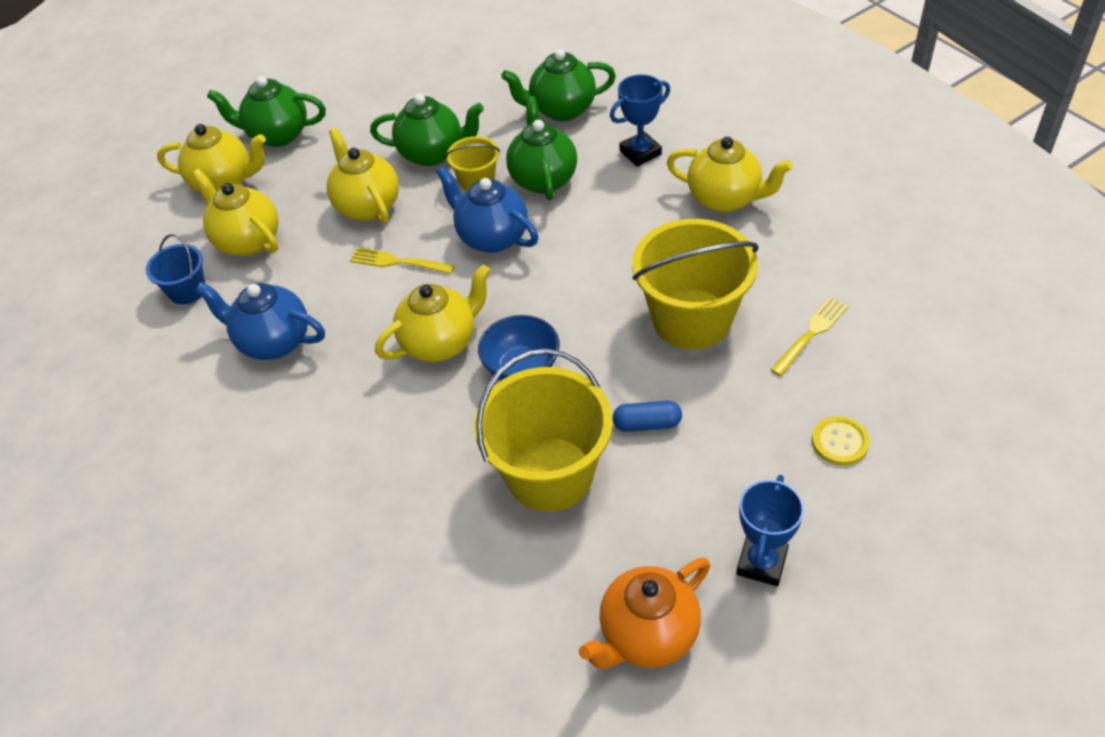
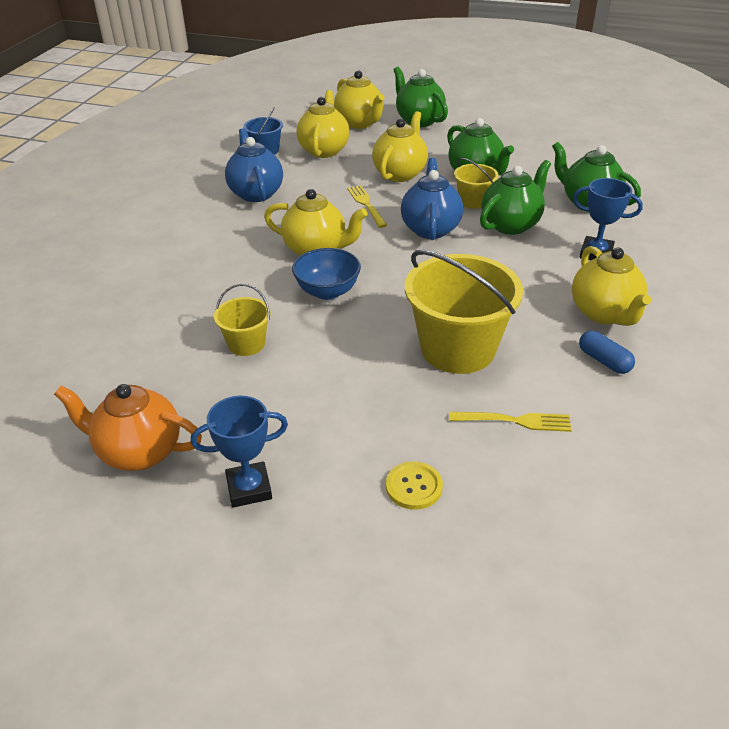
camera: 50 degrees right, 10 degrees down
(550, 474) = (246, 344): yellow bucket -> yellow bucket, size x0.50
(647, 424) = (332, 370): blue capsule -> blue capsule (604, 361)

